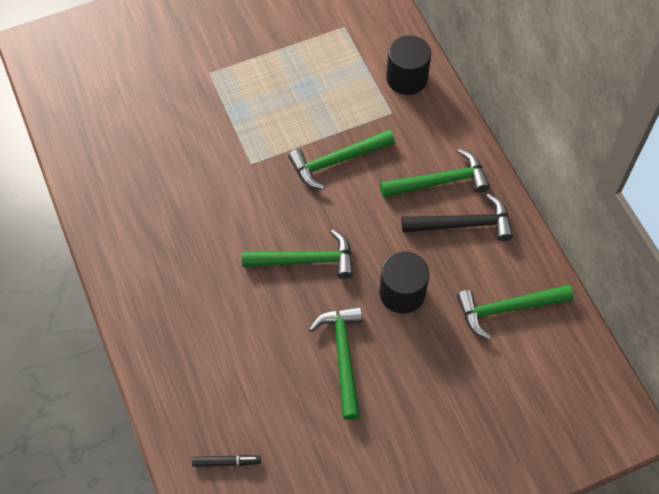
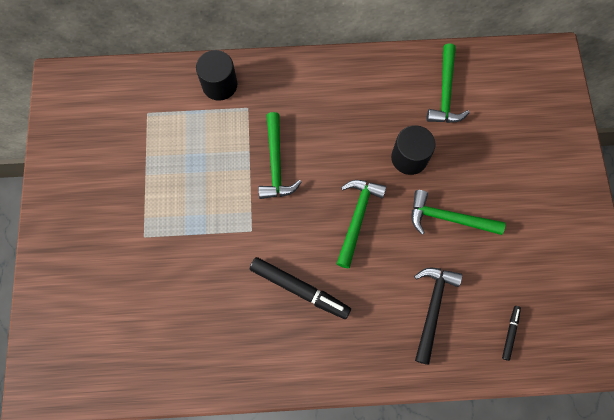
camera: 70 degrees left, 10 degrees up
(203, 229) = (299, 289): none -> black marker
(440, 182) = (324, 97): green hammer -> none
(463, 224) = (367, 95): black hammer -> black hammer (432, 308)

